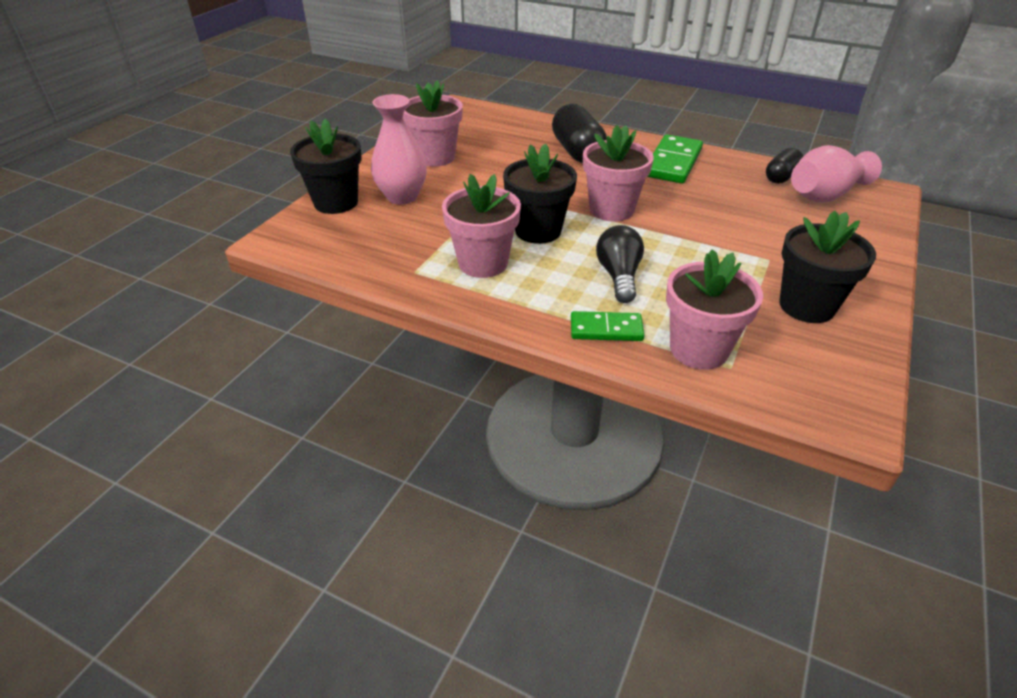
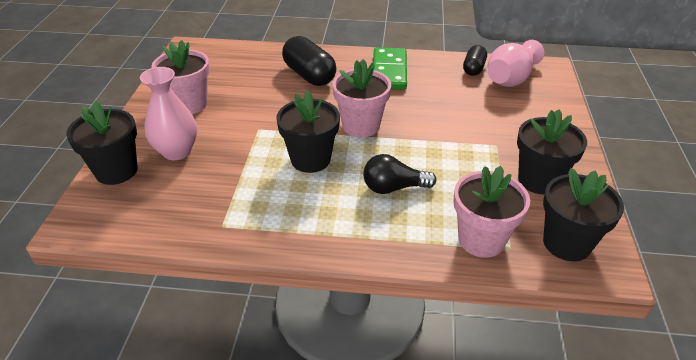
camera: 20 degrees left, 0 degrees up
(483, 263) = (278, 202): pink flower pot -> none
(606, 329) = (405, 240): green domino -> none
(619, 276) = (393, 188): black light bulb -> black light bulb turned 75 degrees counterclockwise
(809, 378) = (567, 243): none -> black flower pot

